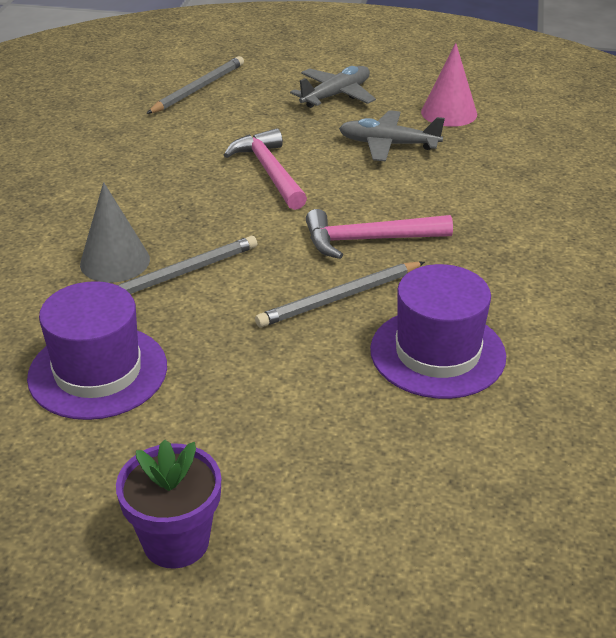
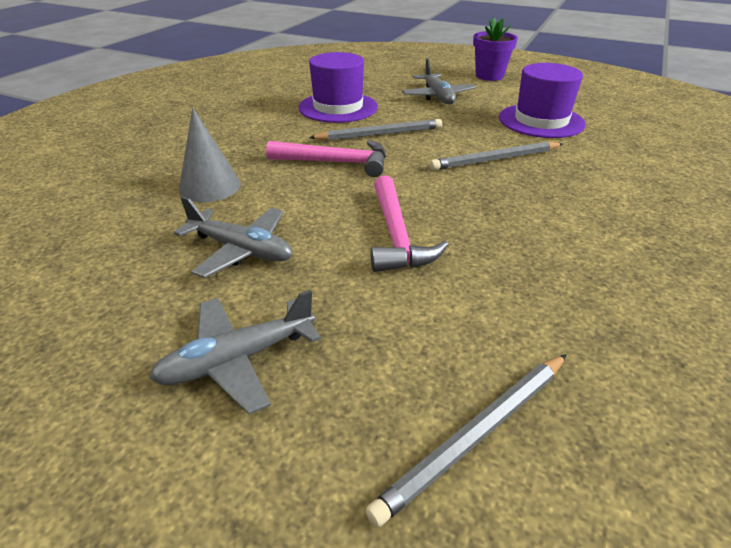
camera: 165 degrees left, 0 degrees up
(115, 261) = (549, 174): grey cone -> grey cone (210, 186)
(278, 420) = (438, 96): none -> grey plane
(449, 113) = (116, 288): pink cone -> none

